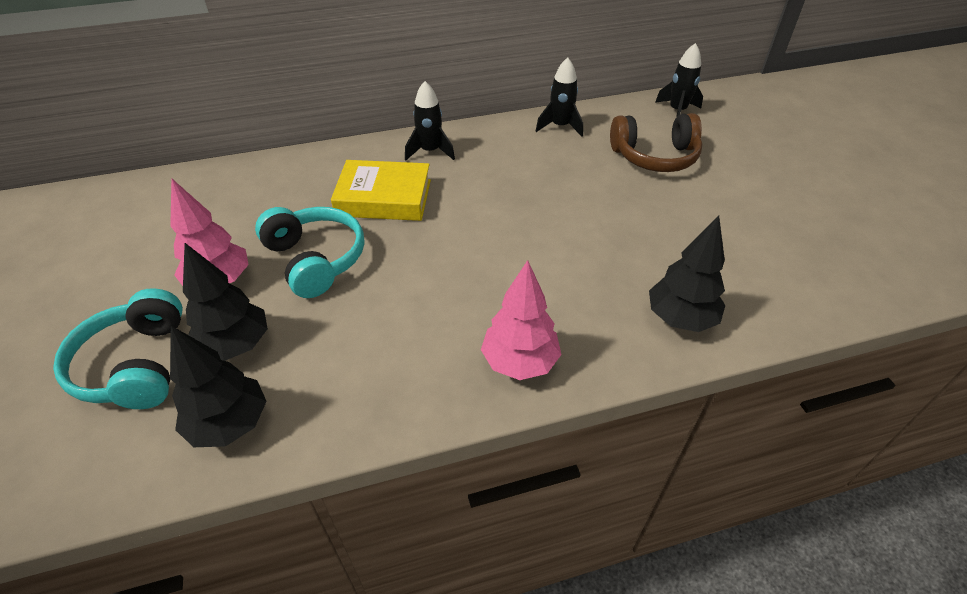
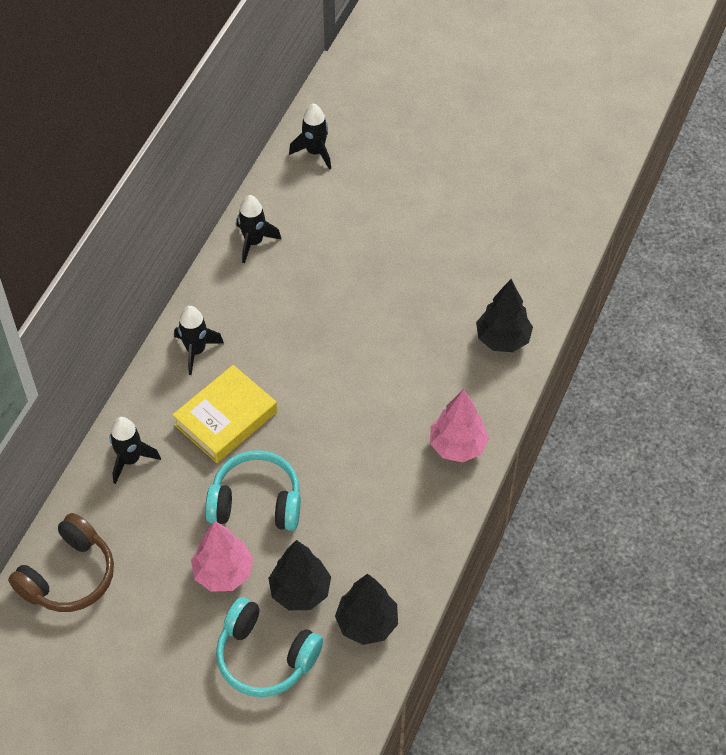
camera: 50 degrees left, 10 degrees up
(295, 173) = (130, 459): none -> black rocket
(654, 156) = (351, 216): brown headphones -> brown headphones (69, 575)

